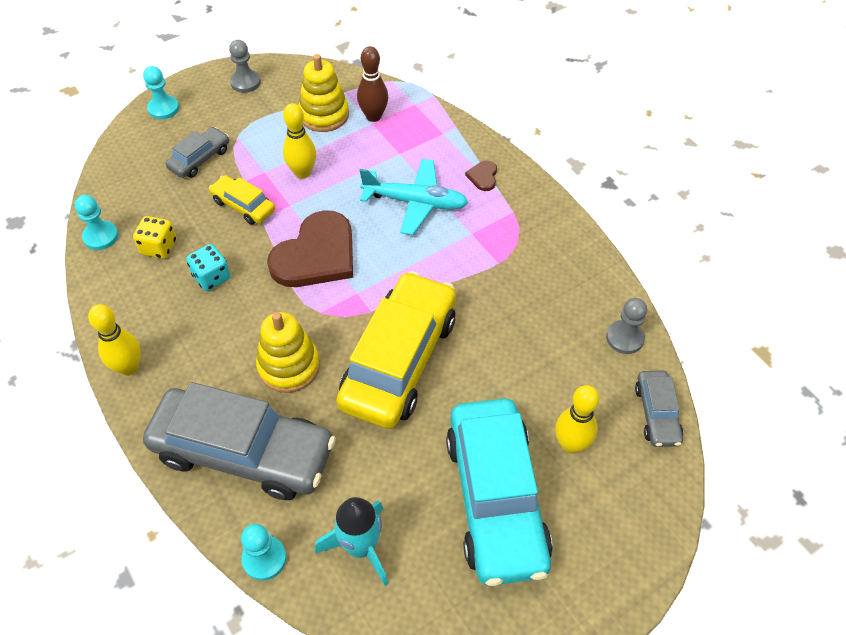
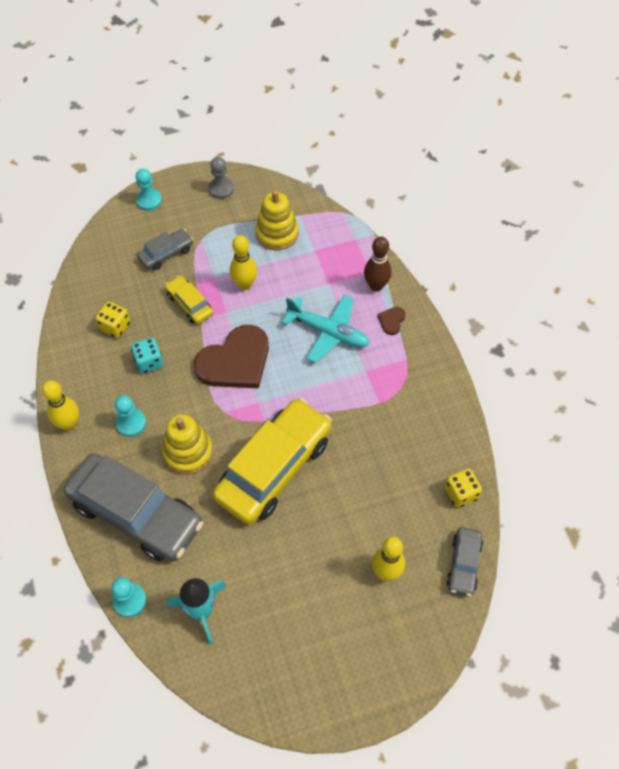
camera: 15 degrees right, 5 degrees up
(101, 236) = (73, 307): turquoise pawn -> turquoise pawn (131, 423)
(373, 116) = (317, 244): brown bowling pin -> brown bowling pin (376, 286)
(495, 498) = (313, 600): turquoise car -> none
(624, 338) = (460, 493): grey pawn -> yellow dice

